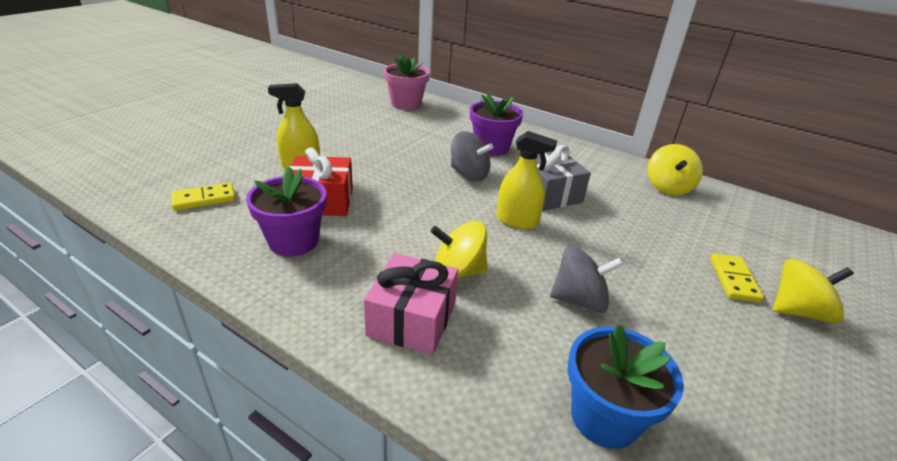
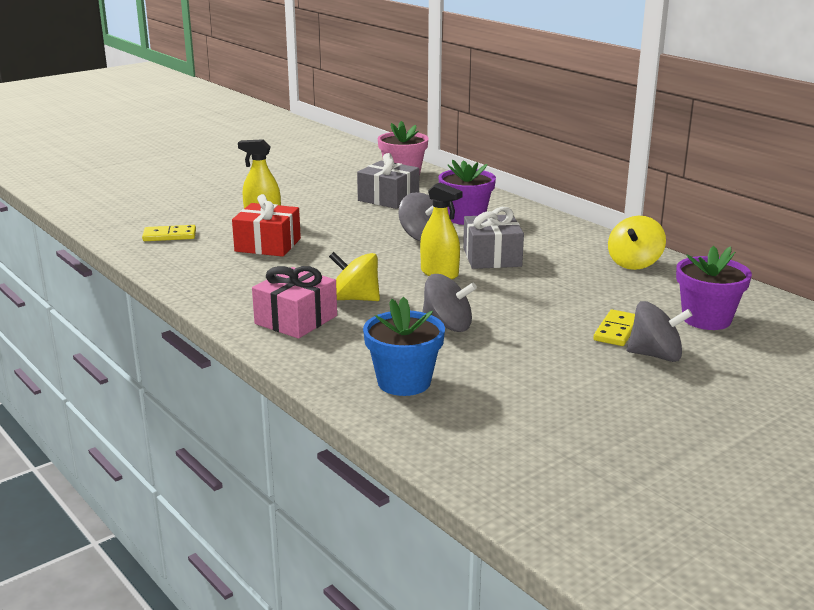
camera: 20 degrees right, 10 degrees down
(293, 241) = (229, 268): purple flower pot -> purple flower pot (706, 319)
(409, 130) = (388, 198): none -> grey gift
(798, 311) = (655, 355): yellow spinning top -> grey spinning top

